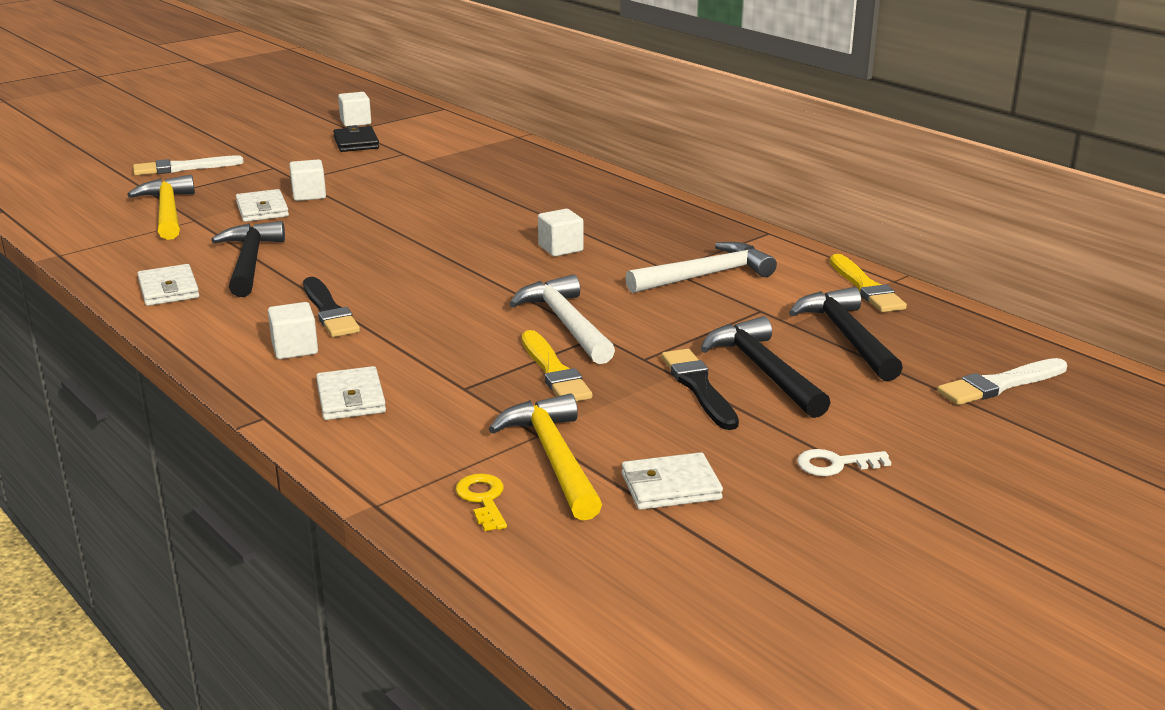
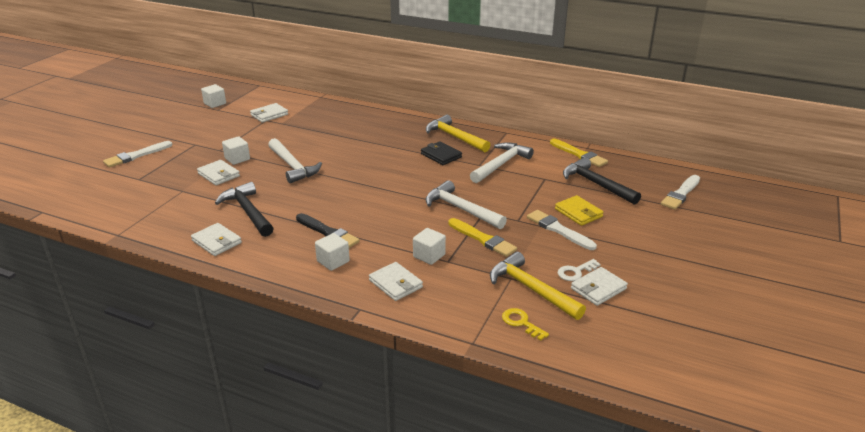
camera: 25 degrees left, 5 degrees up
(167, 212) = (159, 189): yellow hammer -> yellow hammer (455, 137)
(356, 143) = (230, 118): black wallet -> black wallet (441, 155)
(375, 218) = (292, 166): none -> white hammer
(415, 148) = (269, 115): none -> white wallet
(560, 248) = (414, 164): white cube -> white cube (429, 256)
(699, 387) = (559, 230): black brush -> white brush
(764, 371) = (578, 213): black hammer -> yellow wallet
(835, 464) = (655, 255): white key -> white key (575, 272)

